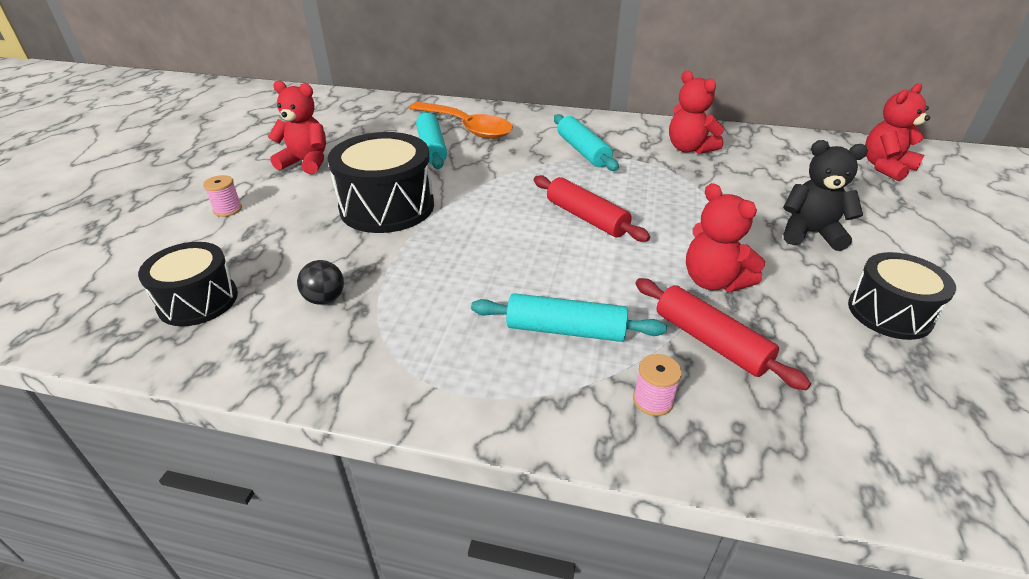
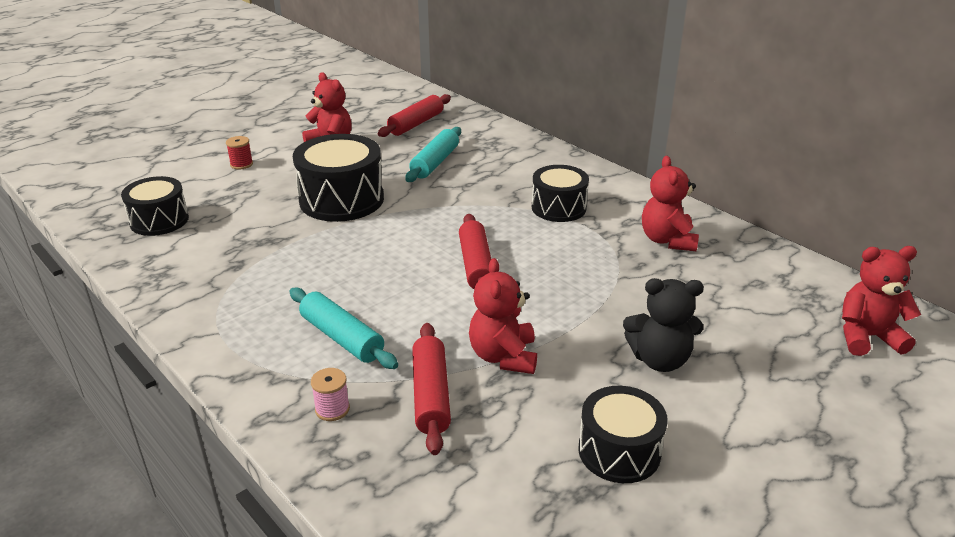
camera: 35 degrees right, 5 degrees down
(228, 209) = (241, 164): pink spool -> red spool
(325, 299) = (225, 249): black ball -> none
(368, 122) = (416, 124): none -> red rolling pin
(466, 127) = (487, 153): orange spoon -> none
(582, 151) = (558, 207): turquoise rolling pin -> black drum
(810, 233) = (659, 360): black teddy bear -> black teddy bear turned 135 degrees clockwise

